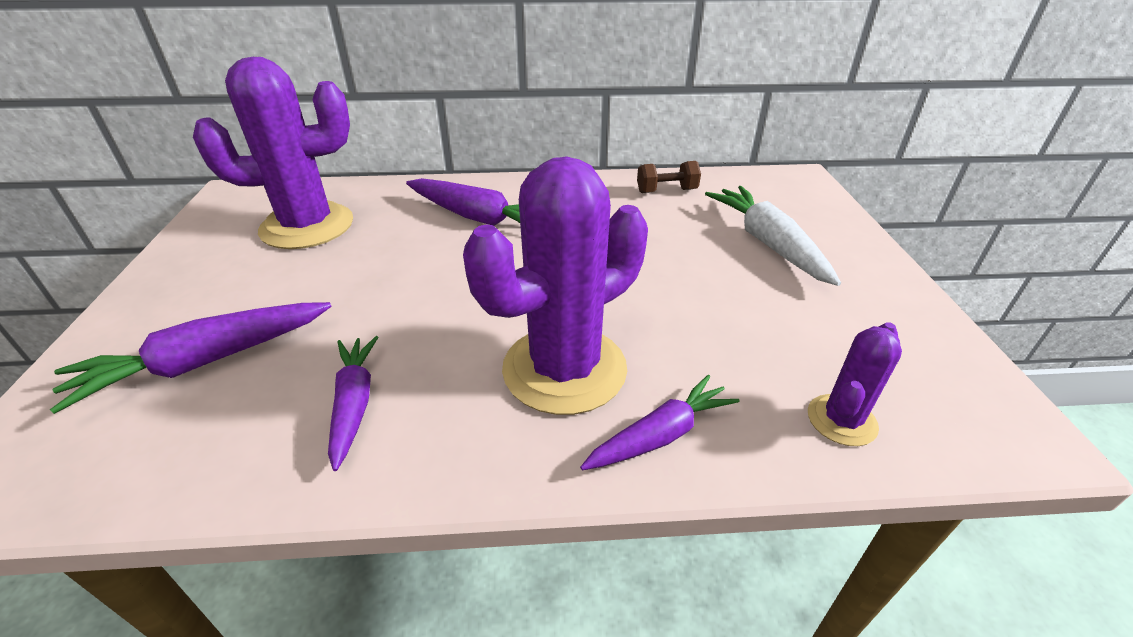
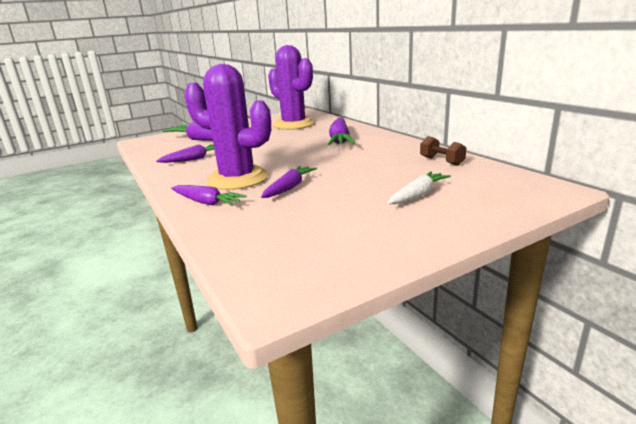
camera: 65 degrees right, 15 degrees down
(662, 325) = (289, 188): none -> purple carrot
(767, 243) = (418, 195): white carrot -> white carrot, size x0.66
(841, 420) = (245, 237): purple cactus -> none

